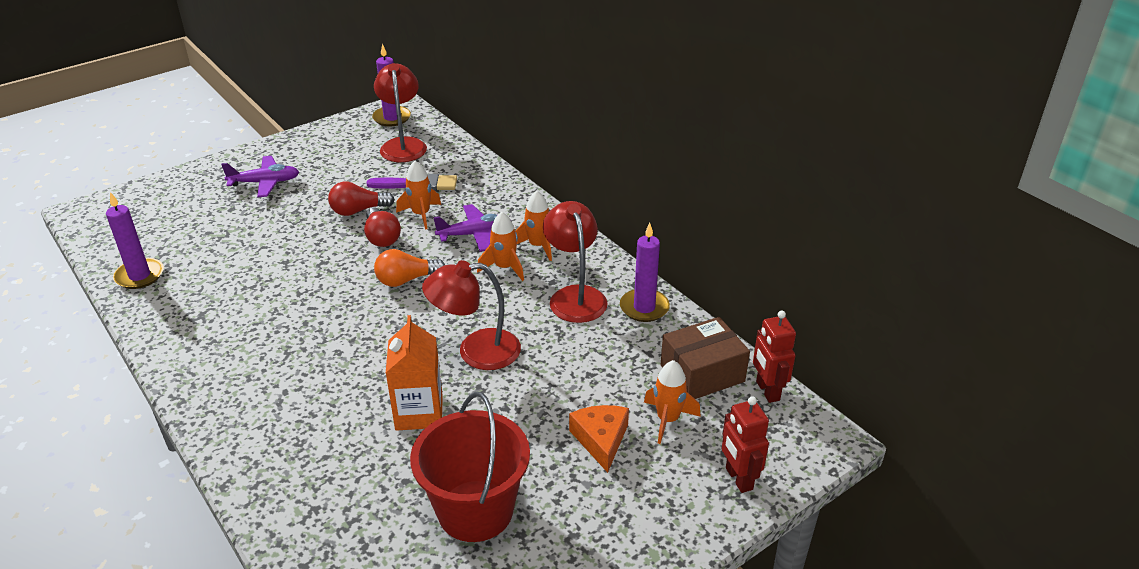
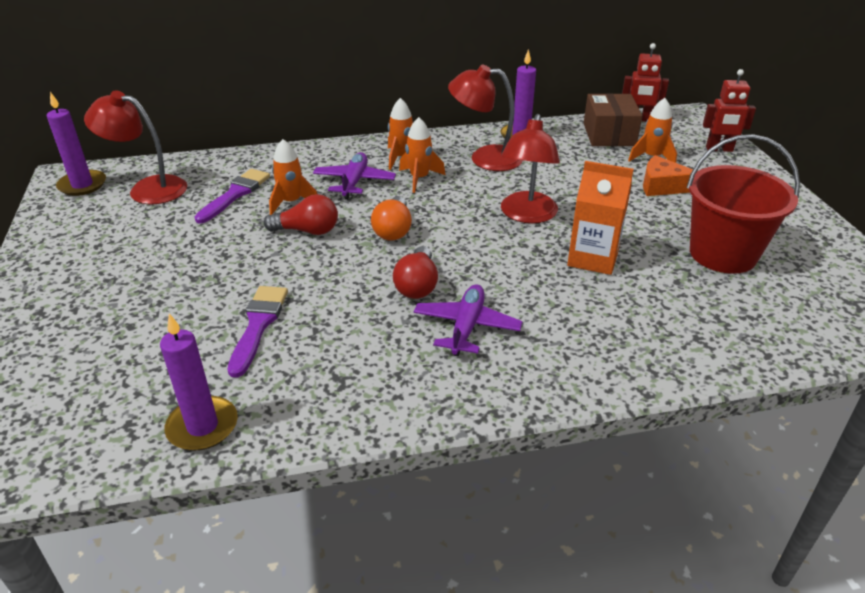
camera: 65 degrees left, 0 degrees up
(249, 259) = (258, 325): none -> purple brush
(265, 182) = (103, 291): purple plane -> purple plane (466, 327)
(358, 211) = (242, 236): red light bulb -> red light bulb (417, 285)

